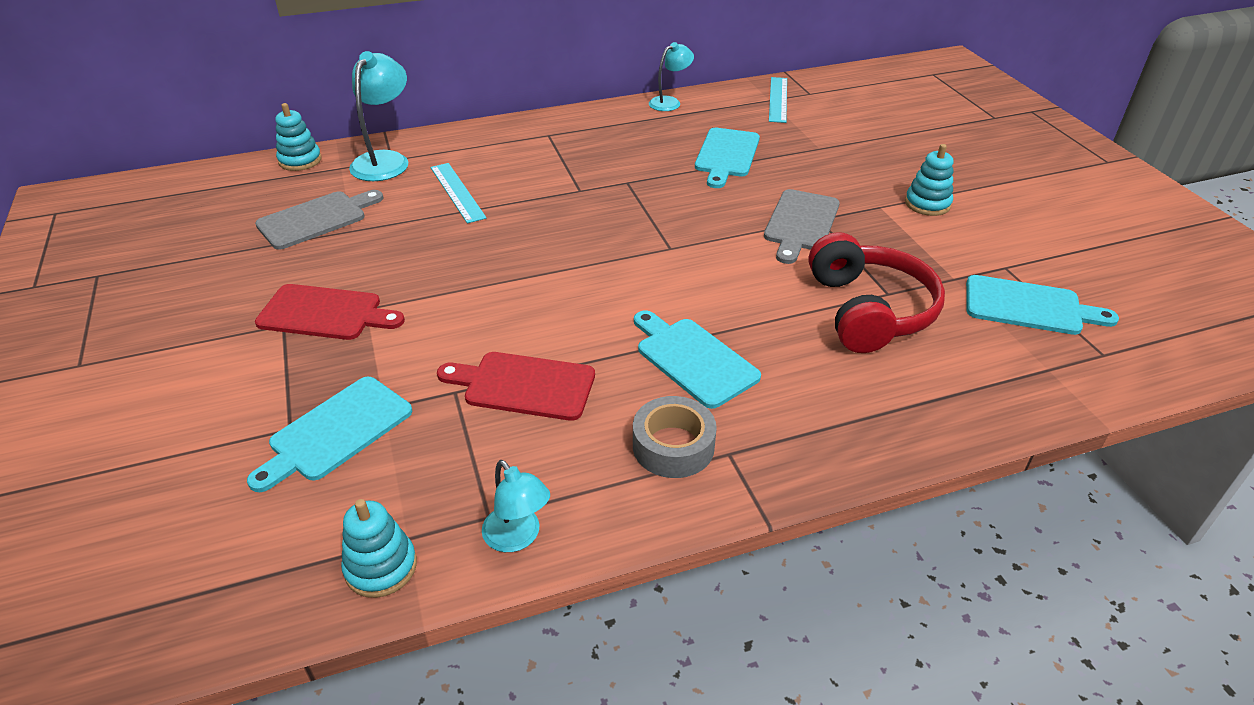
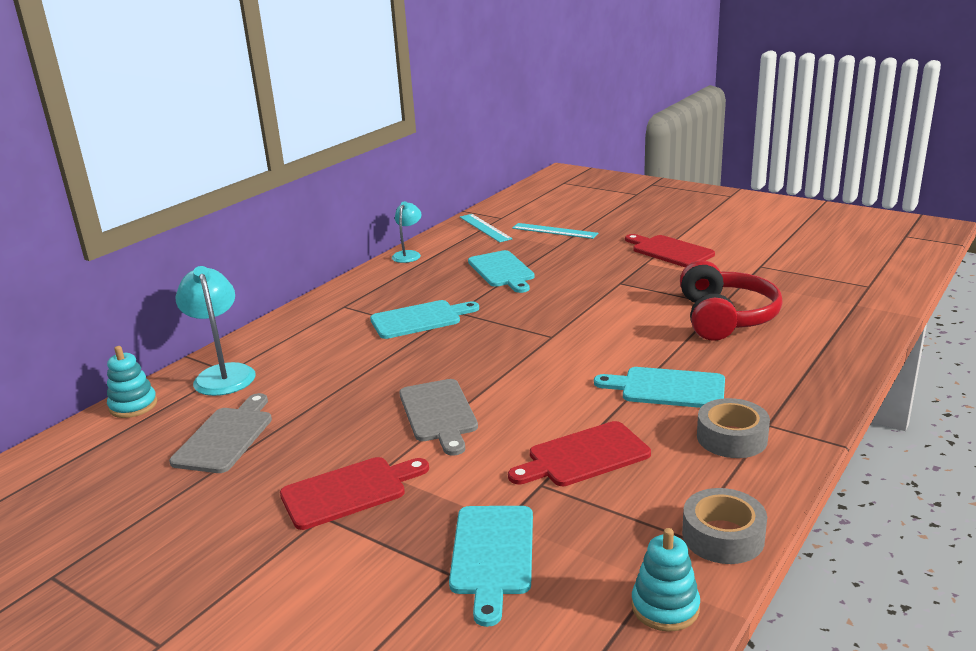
camera: 35 degrees left, 15 degrees down
(457, 192) = (328, 369): turquoise ruler -> turquoise ruler (554, 231)
(518, 537) = (723, 536): turquoise lamp -> grey tape
(800, 223) = (612, 289): grey cutting board -> grey cutting board (439, 413)
(868, 310) = (725, 317): red headphones -> red headphones turned 45 degrees clockwise
(927, 204) = (669, 251): turquoise stacking toy -> red cutting board
(1028, 306) = (801, 280): turquoise cutting board -> turquoise cutting board (419, 319)

